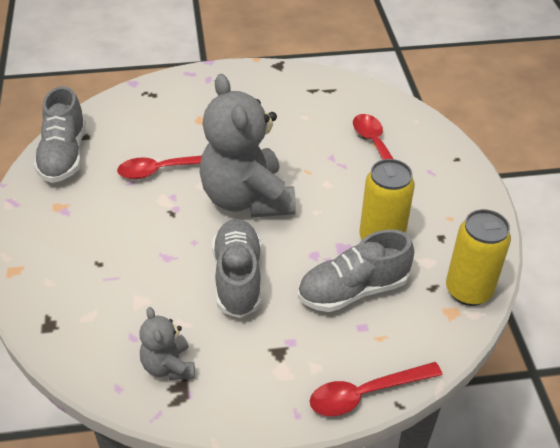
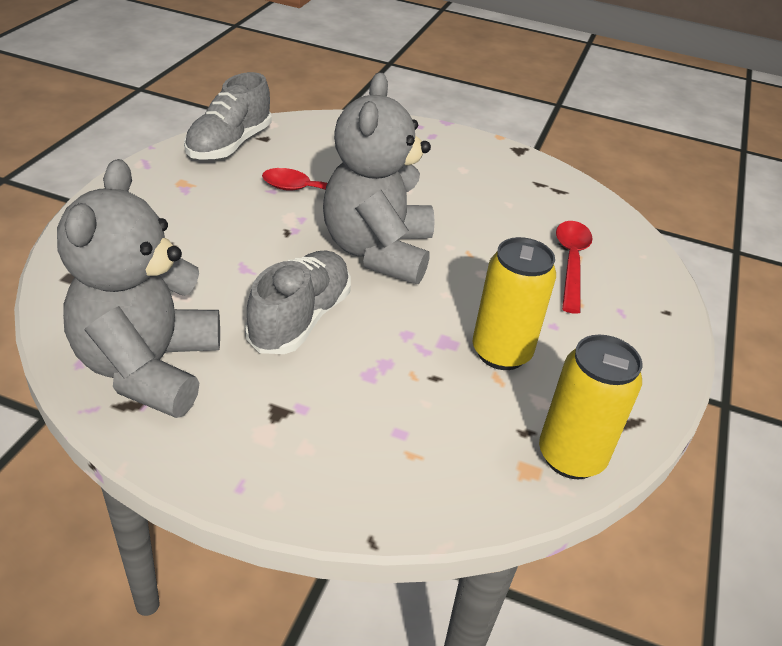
camera: 25 degrees right, 5 degrees down
(168, 366) = (148, 368): grey teddy bear -> grey teddy bear, size x2.08
(353, 290) = (421, 389): grey shoe -> none
(366, 394) = (341, 507): red spoon -> none

